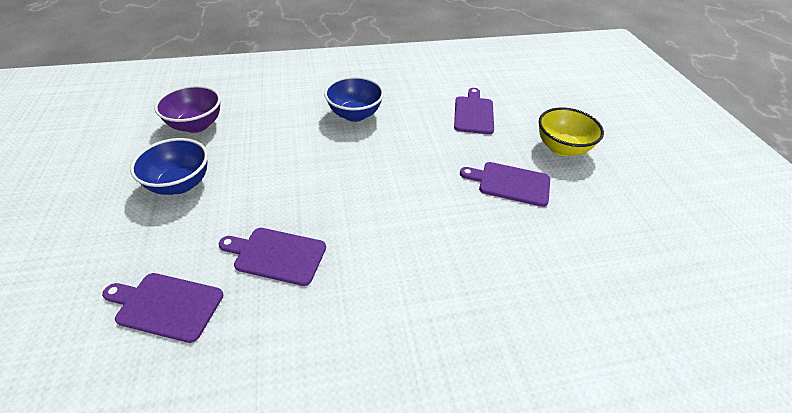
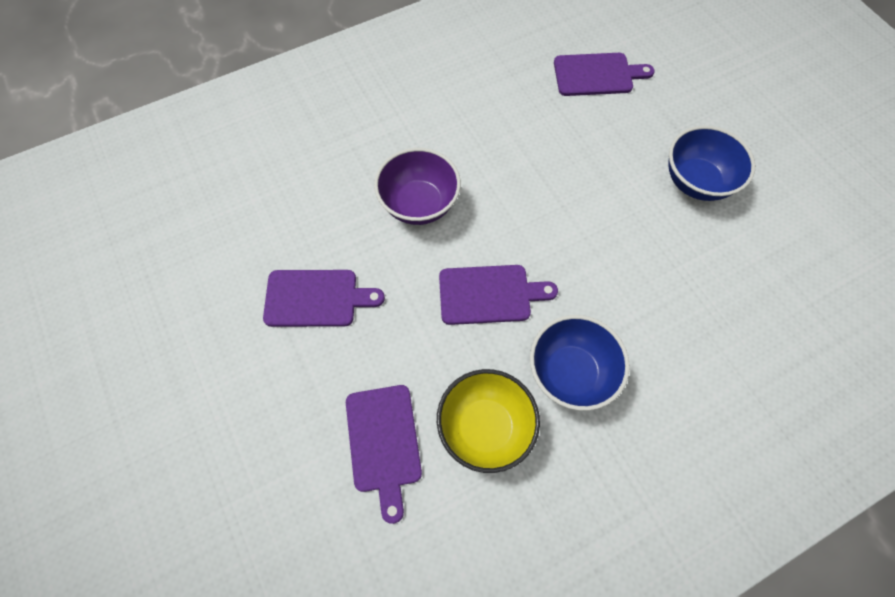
camera: 165 degrees right, 20 degrees up
(196, 125) = (768, 275): purple bowl -> purple bowl (419, 204)
(276, 255) = (539, 135): purple cutting board -> purple cutting board (489, 294)
(562, 148) = (239, 396): yellow bowl -> yellow bowl (485, 427)

